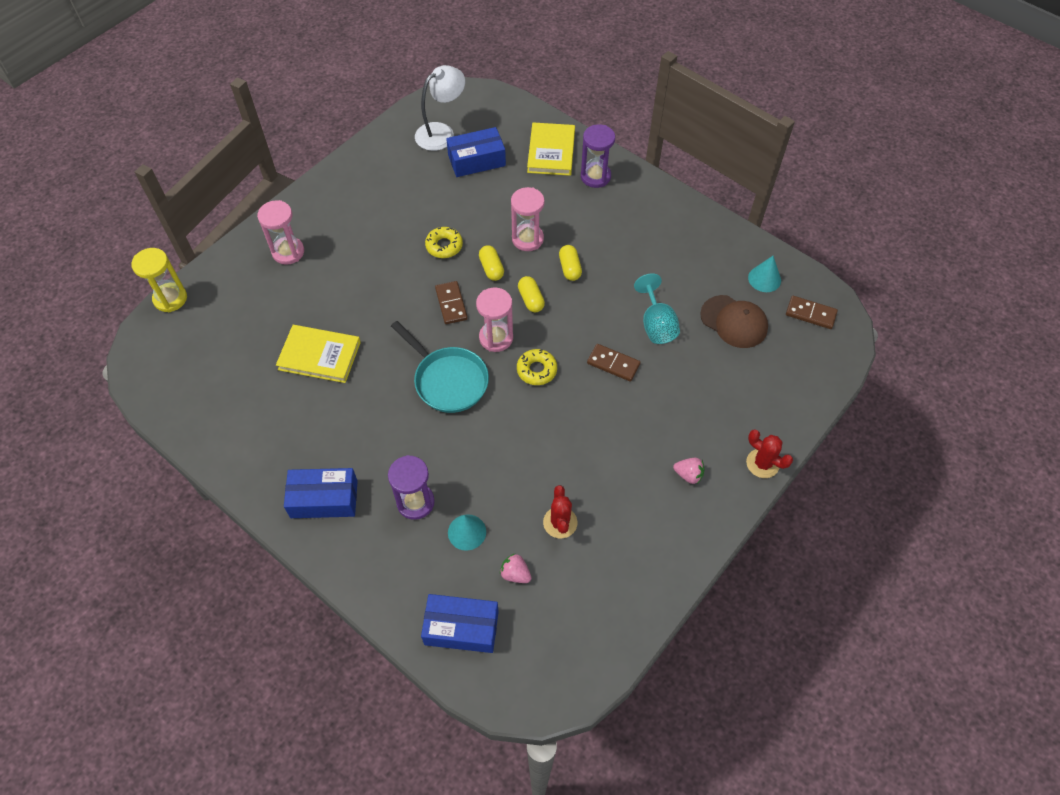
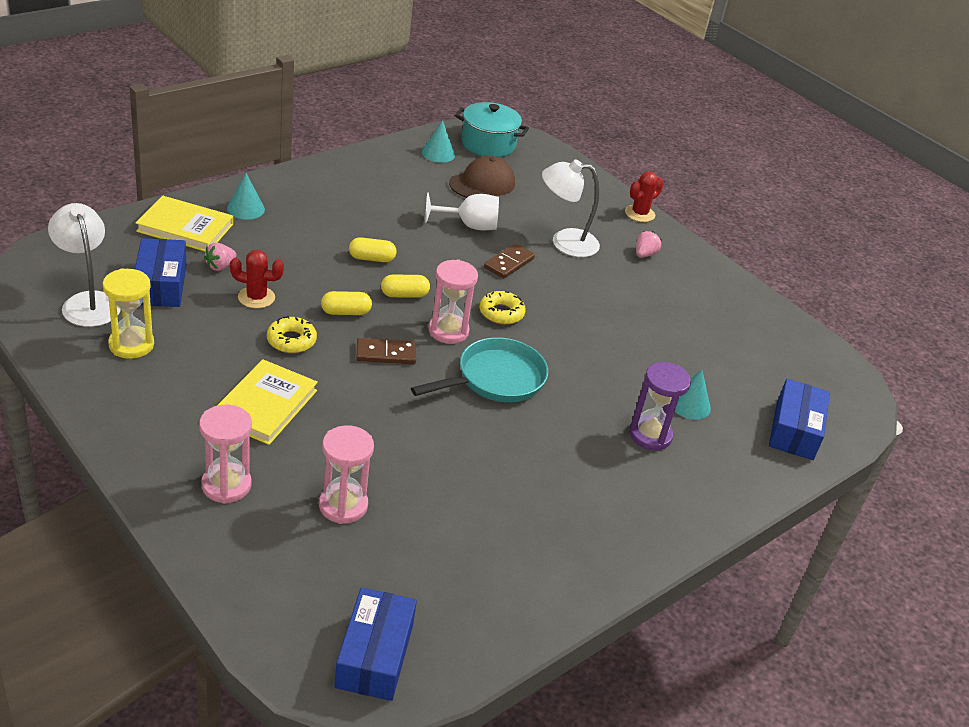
camera: 85 degrees left, 20 degrees down
(170, 299) = (254, 635): yellow hourglass -> yellow hourglass (131, 345)
(319, 356) = (424, 481): yellow book -> yellow book (265, 405)
(324, 499) = (635, 510): blue box -> blue box (374, 655)
(515, 574) = (738, 382): pink strawberry -> pink strawberry (220, 266)
(527, 239) = (314, 276): pink hourglass -> pink hourglass (343, 505)
(560, 522) = (685, 341): red cactus -> red cactus (256, 297)
(595, 176) = (246, 209): purple hourglass -> turquoise cone
(656, 324) = (469, 225): turquoise goblet -> white goblet
(671, 403) = (564, 242): none -> white lamp
(810, 314) = (488, 144): brown domino -> turquoise pot

